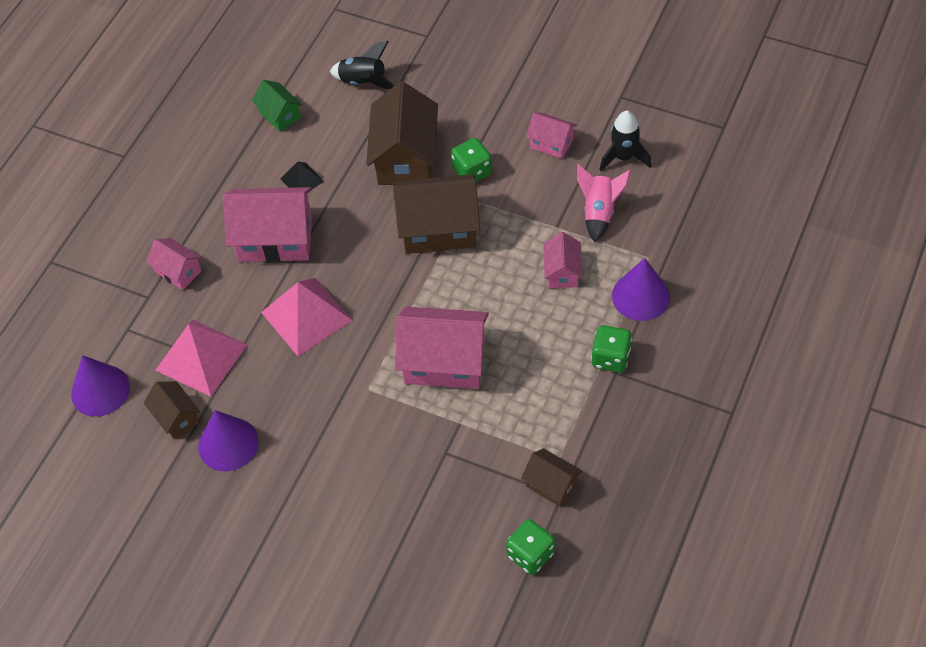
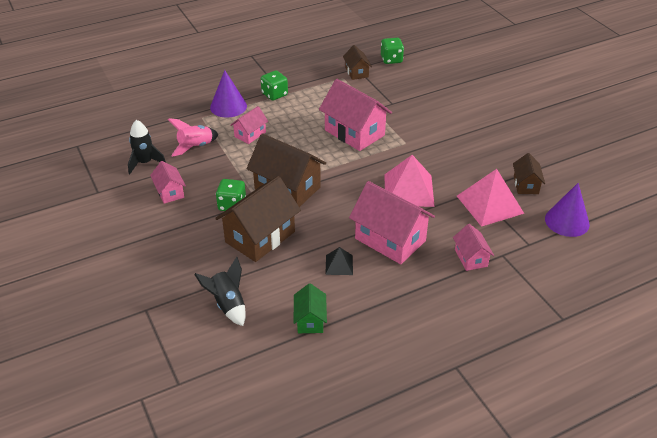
camera: 145 degrees left, 15 degrees down
(228, 444) = (503, 159): purple cone -> none

